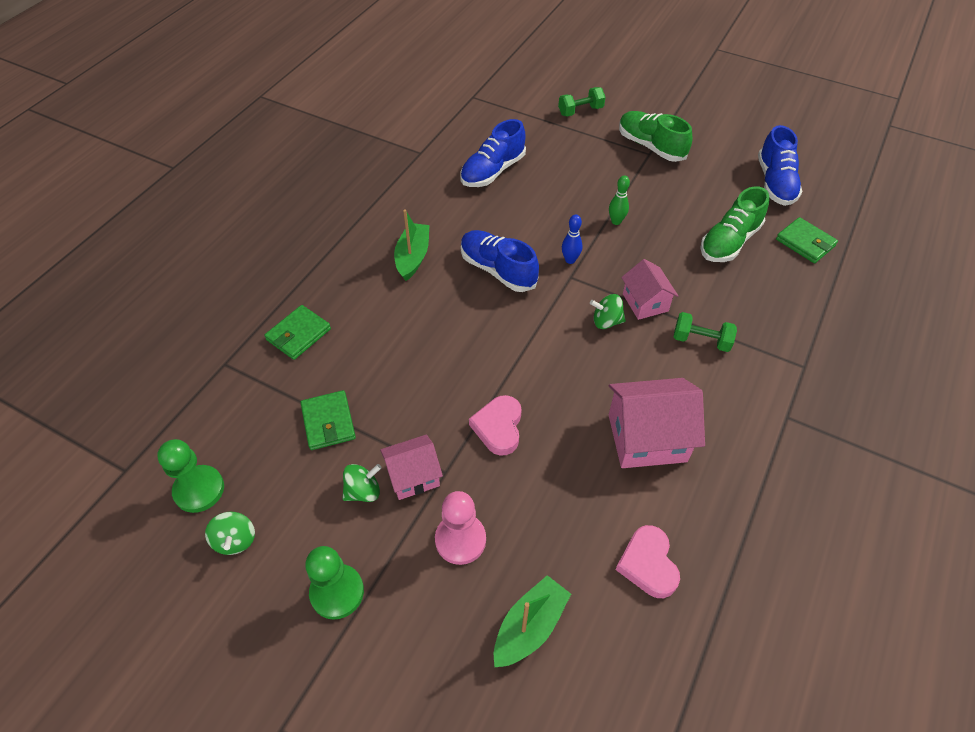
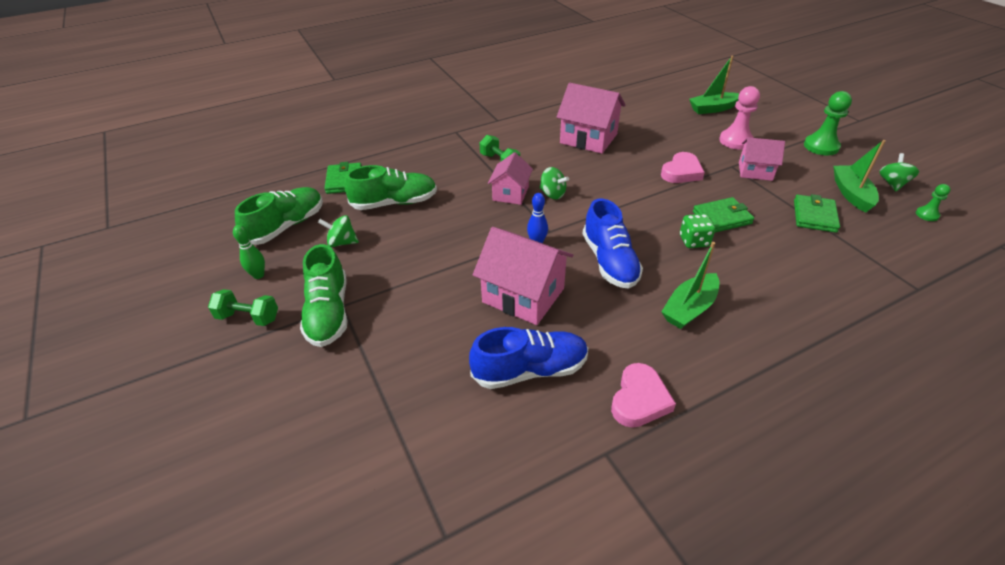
camera: 145 degrees left, 10 degrees down
(199, 490) = (927, 215): green pawn -> green pawn, size x0.53
(289, 488) = (851, 194): none -> green boat
(298, 334) = (836, 285): green wallet -> green wallet (722, 218)
(363, 491) = (794, 176): green spinning top -> green spinning top (342, 242)
(438, 326) = (694, 241): none -> green dice
(539, 213) = (523, 295): none -> pink house
(580, 111) = (333, 407): green dumbbell -> green dumbbell (248, 317)
(616, 221) = (461, 255): green bowling pin -> green bowling pin (258, 275)
(648, 564) = (635, 106): pink heart -> pink heart (639, 399)
(775, 183) = (287, 226): blue shoe -> green shoe

